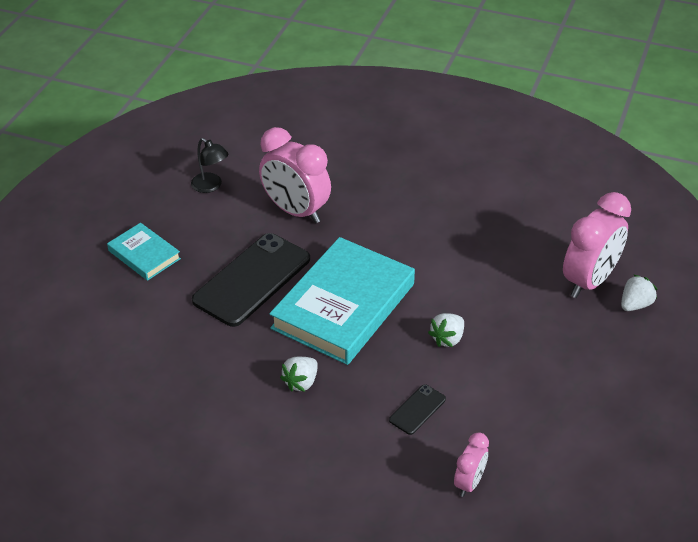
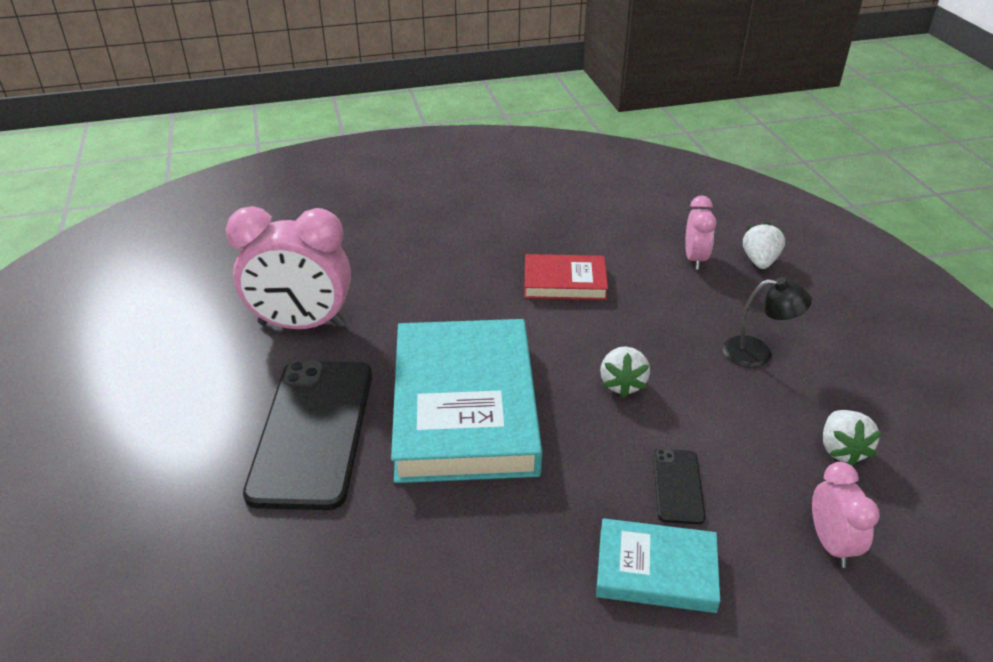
camera: 35 degrees left, 5 degrees down
(144, 255) = (116, 474): turquoise book -> turquoise book (656, 570)
(211, 186) = (156, 343): black lamp -> black lamp (758, 353)
(301, 382) = (502, 533): white strawberry -> white strawberry (841, 450)
(480, 256) = (564, 282): none -> red book
(589, 281) = (695, 259): pink clock -> pink clock, size x0.52

